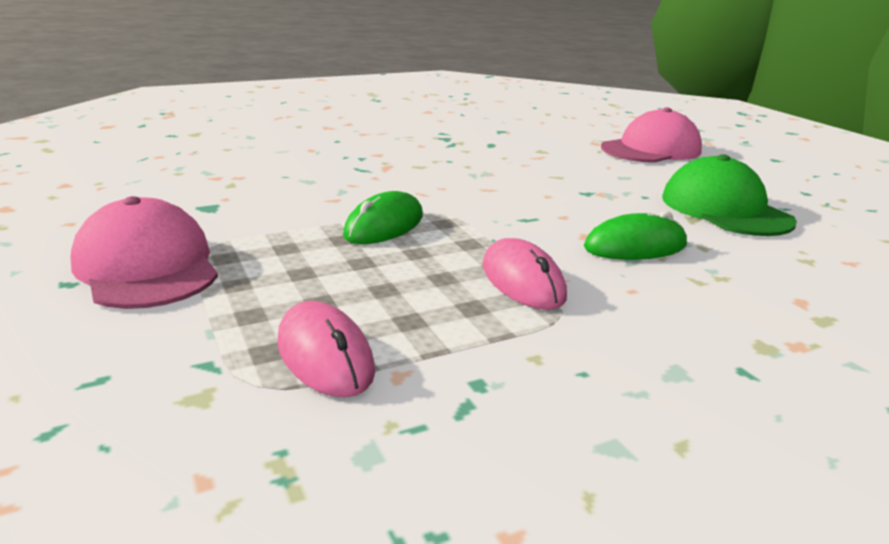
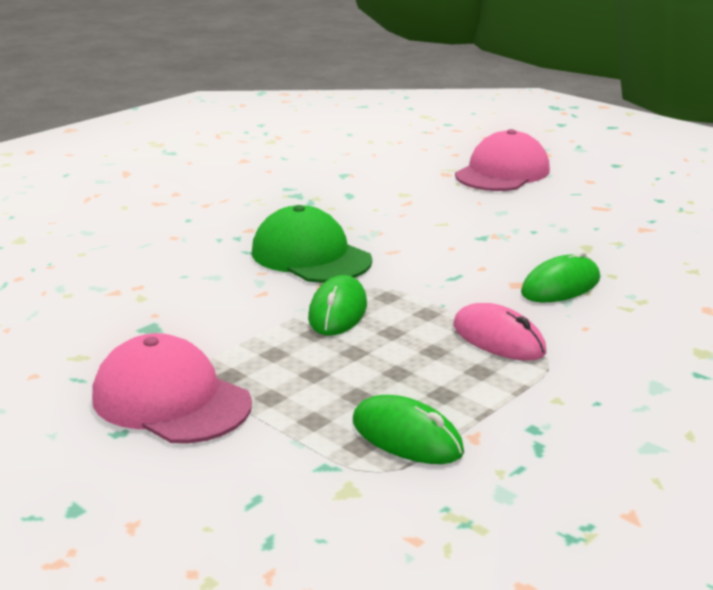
camera: 20 degrees left, 0 degrees up
(325, 355) = (406, 437): pink mouse -> green mouse
(725, 209) = (606, 232): green cap -> green cap (310, 256)

